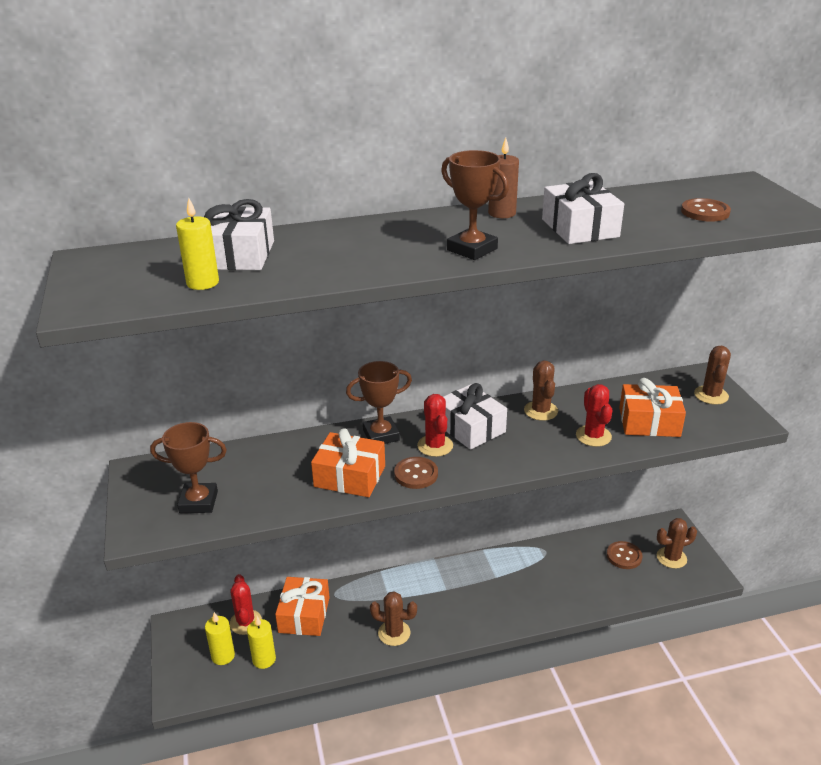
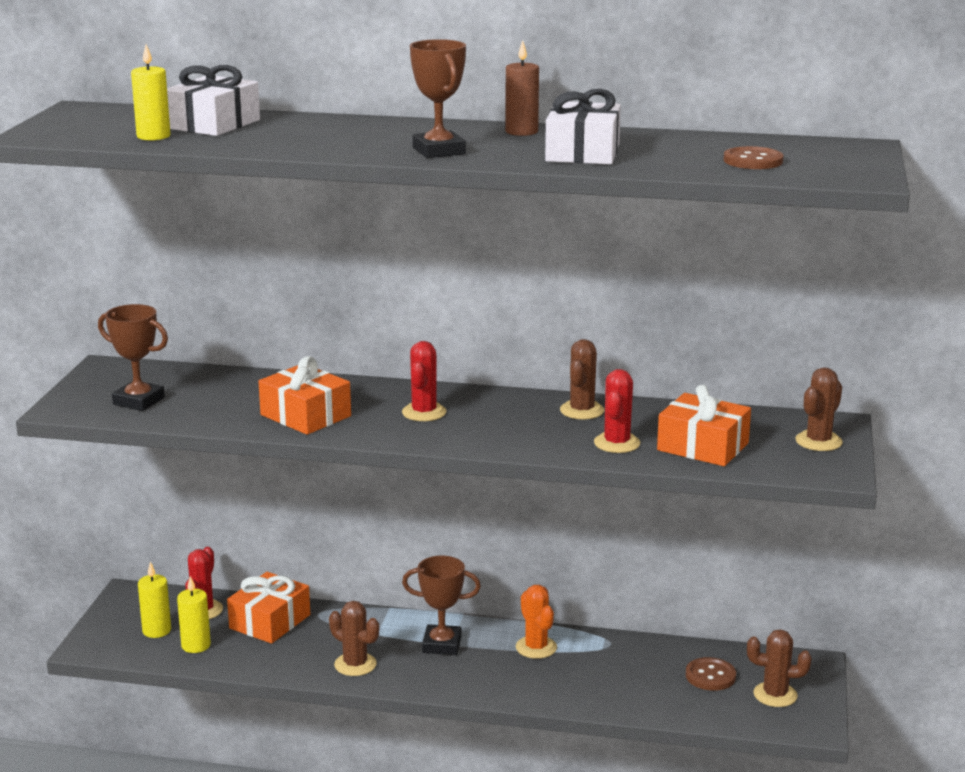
camera: 25 degrees right, 10 degrees down
(381, 435) = (375, 392): brown trophy -> brown trophy (442, 644)
(416, 474) = (376, 429): brown button -> none
(470, 428) = (481, 407): white gift -> none
(502, 571) = (536, 647): none -> orange cactus

